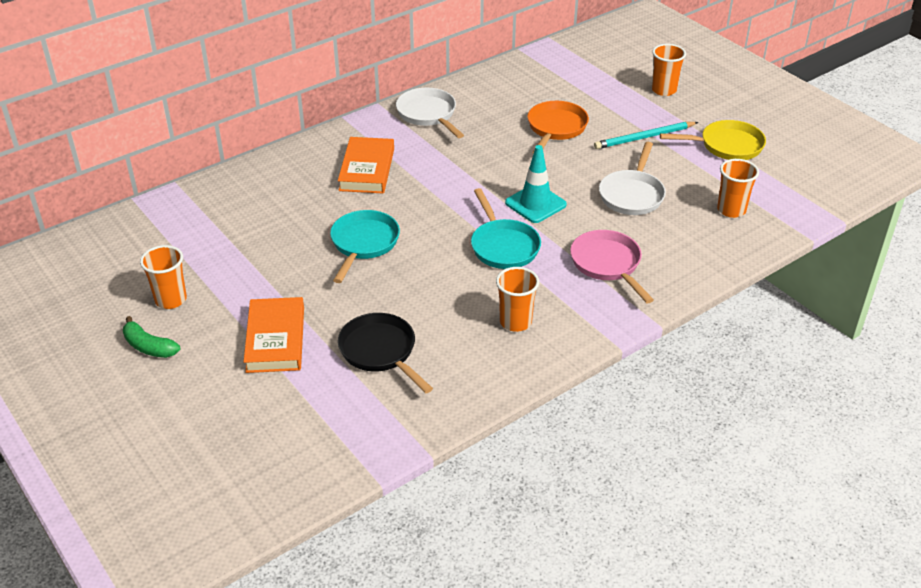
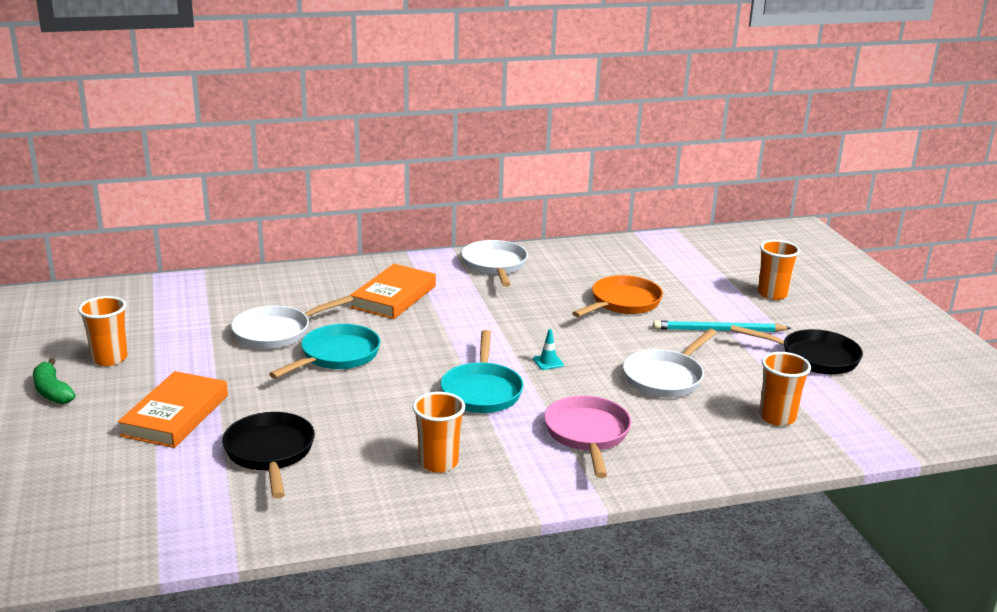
camera: 20 degrees right, 15 degrees down
(295, 233) = (277, 332): none -> white pan
(535, 204) = (548, 362): turquoise traffic cone -> turquoise traffic cone, size x0.46
(726, 146) = (813, 357): yellow pan -> black pan

